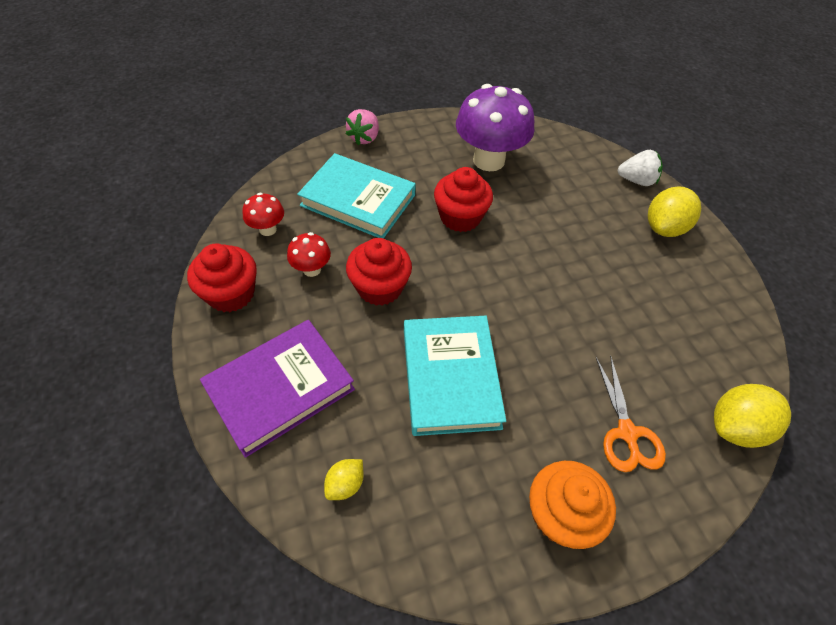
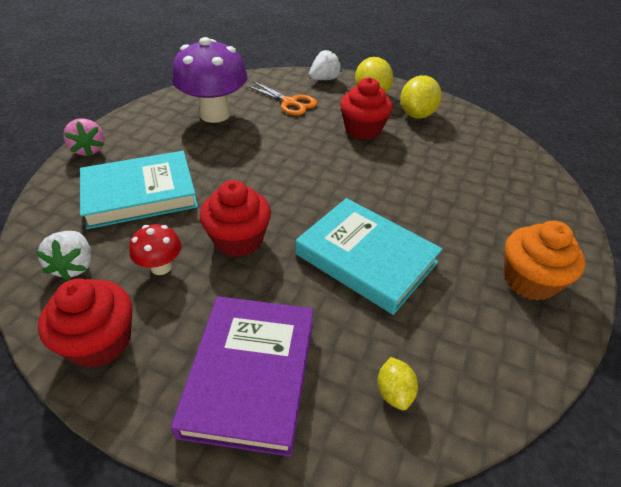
camera: 45 degrees left, 10 degrees down
(268, 229) = (74, 266): red mushroom -> white strawberry
(460, 217) = (240, 158): red cupcake -> red cupcake (363, 129)
(627, 433) = (496, 209): orange scissors -> orange scissors (290, 102)
(736, 427) = (532, 167): yellow lemon -> yellow lemon (417, 115)

